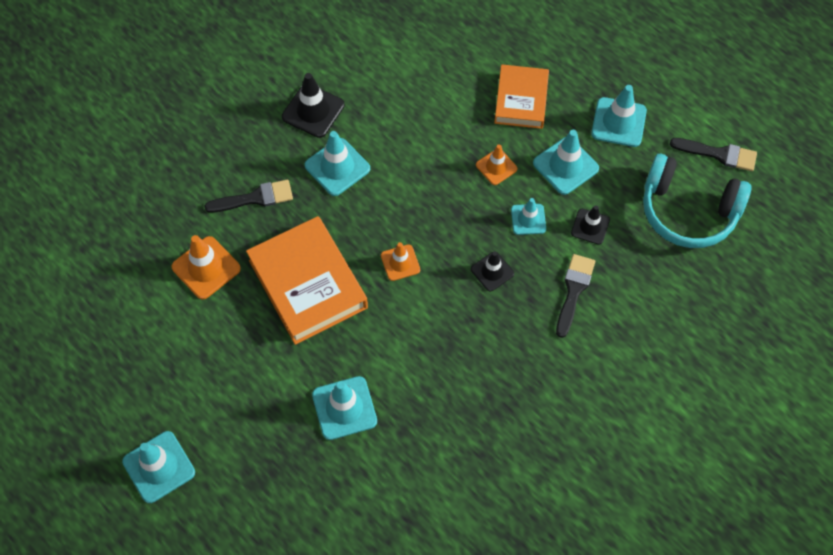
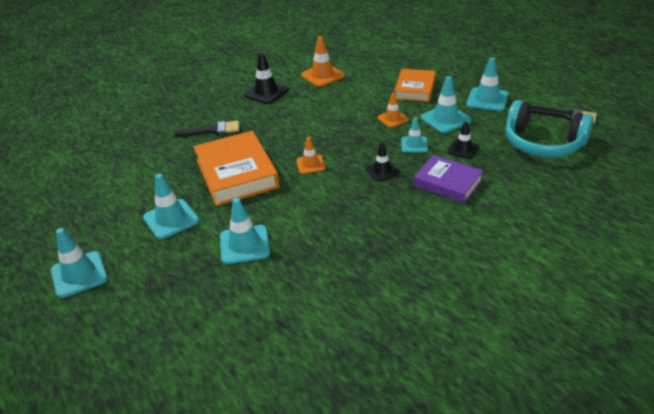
camera: 10 degrees right, 25 degrees down
(206, 268) = (164, 163): orange traffic cone -> orange traffic cone (322, 75)
(337, 167) = (276, 117): turquoise traffic cone -> turquoise traffic cone (171, 219)
(574, 290) = (447, 183): black brush -> purple book

